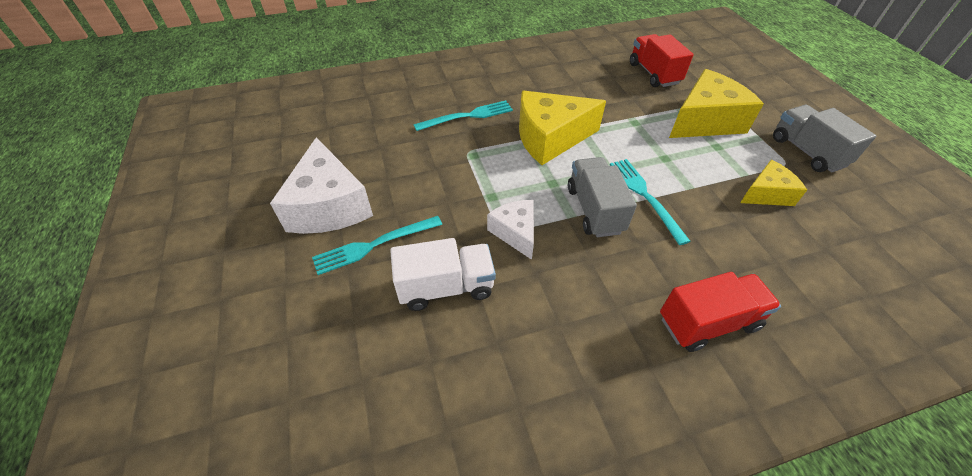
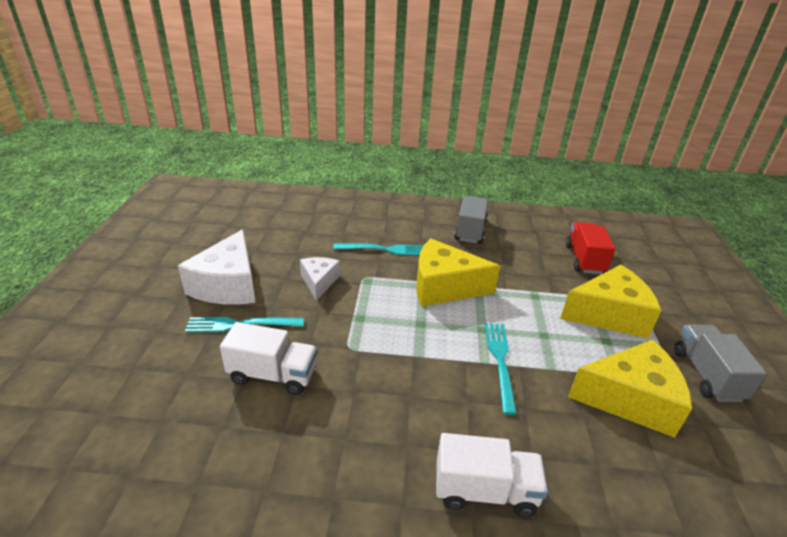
camera: 20 degrees right, 15 degrees down
(515, 232) = (359, 352): white cheese -> white cheese (319, 282)
(594, 210) = (443, 357): grey truck -> grey truck (470, 231)
(708, 322) = (485, 490): red truck -> white truck
(766, 194) = (630, 399): yellow cheese -> yellow cheese, size x1.76

